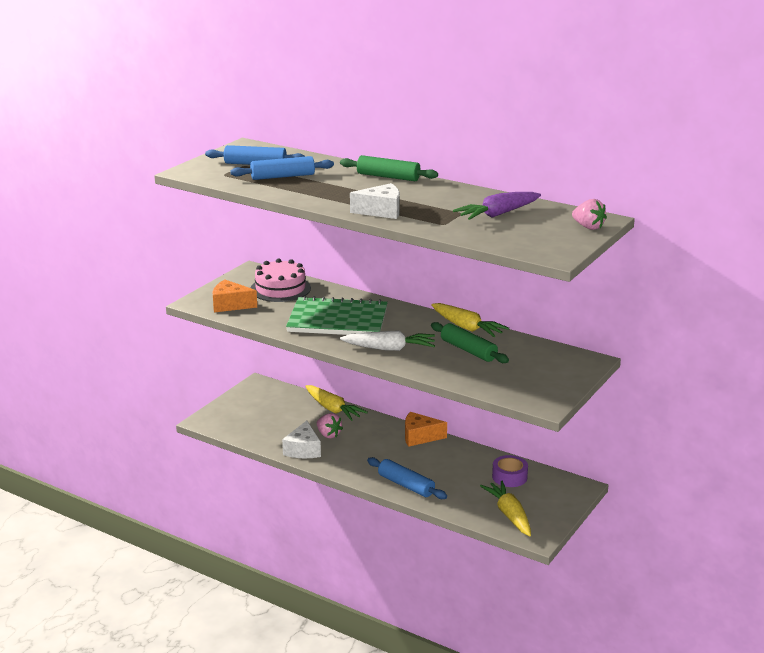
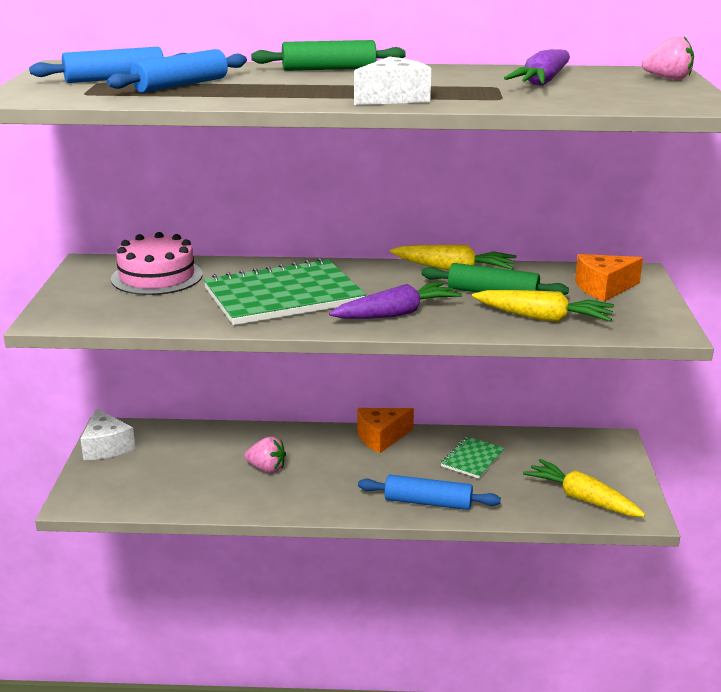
camera: 30 degrees left, 0 degrees up
(230, 305) = (106, 311): orange cheese -> orange cheese (603, 288)
(303, 450) = (252, 498): white cheese -> white cheese (106, 447)
(333, 409) = (241, 434): yellow carrot -> yellow carrot (543, 318)
(389, 349) = (396, 314): white carrot -> purple carrot
(465, 468) = (472, 459): none -> green notebook
(509, 477) = (531, 453): purple tape -> none

